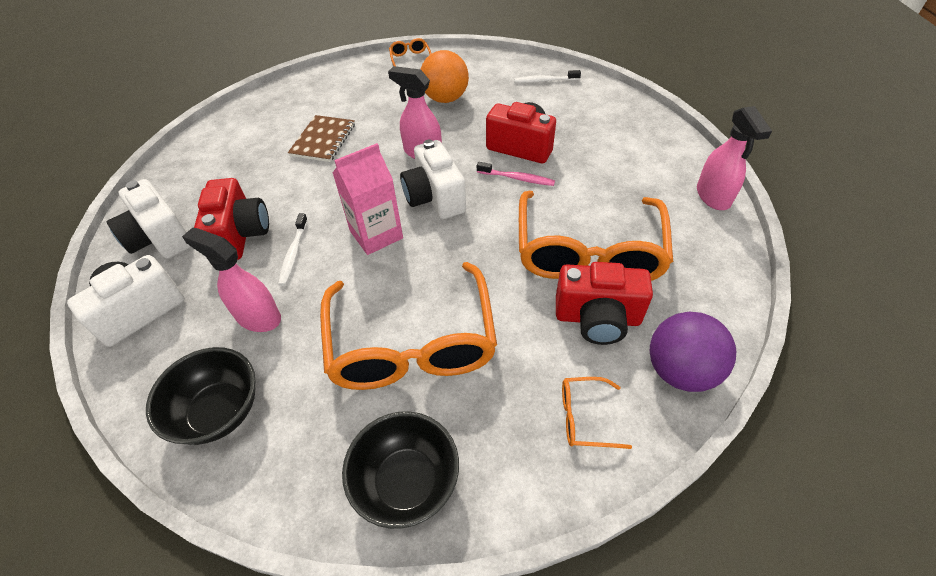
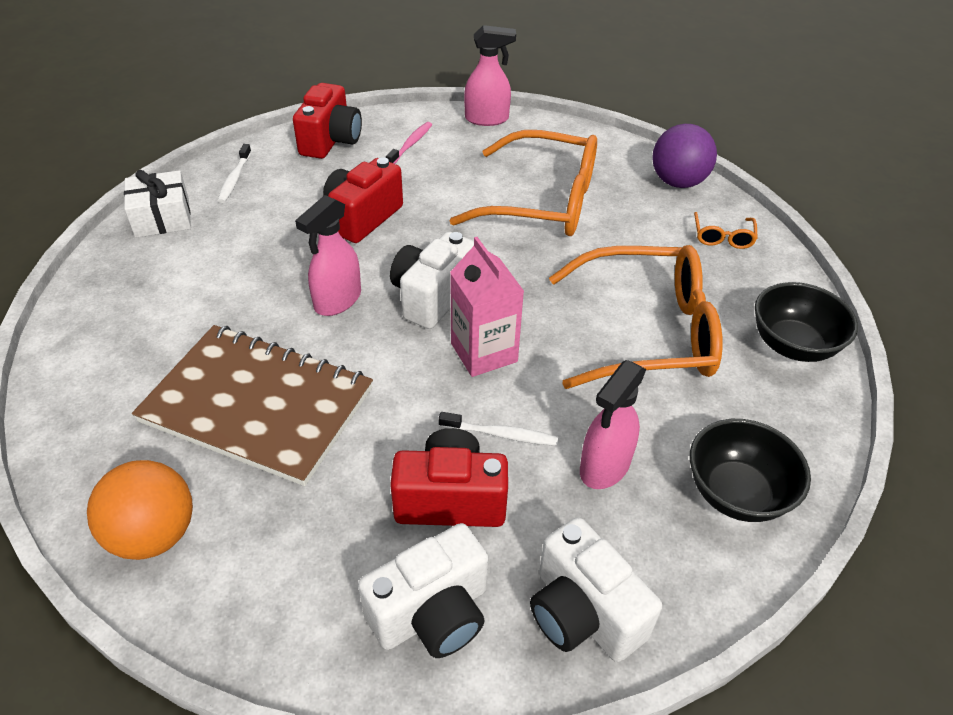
camera: 85 degrees left, 5 degrees down
(323, 140) = (257, 405): brown notebook -> brown notebook, size x1.88
(410, 59) = (85, 295): orange glasses -> none
(435, 198) = (432, 297): white camera -> white camera turned 135 degrees clockwise
(445, 99) = (222, 268): orange ball -> orange ball (154, 534)
(490, 65) = (162, 217): none -> white gift
(517, 178) = (419, 229): pink toothbrush -> pink toothbrush (410, 144)
(597, 318) = (624, 211): red camera -> red camera (330, 141)

